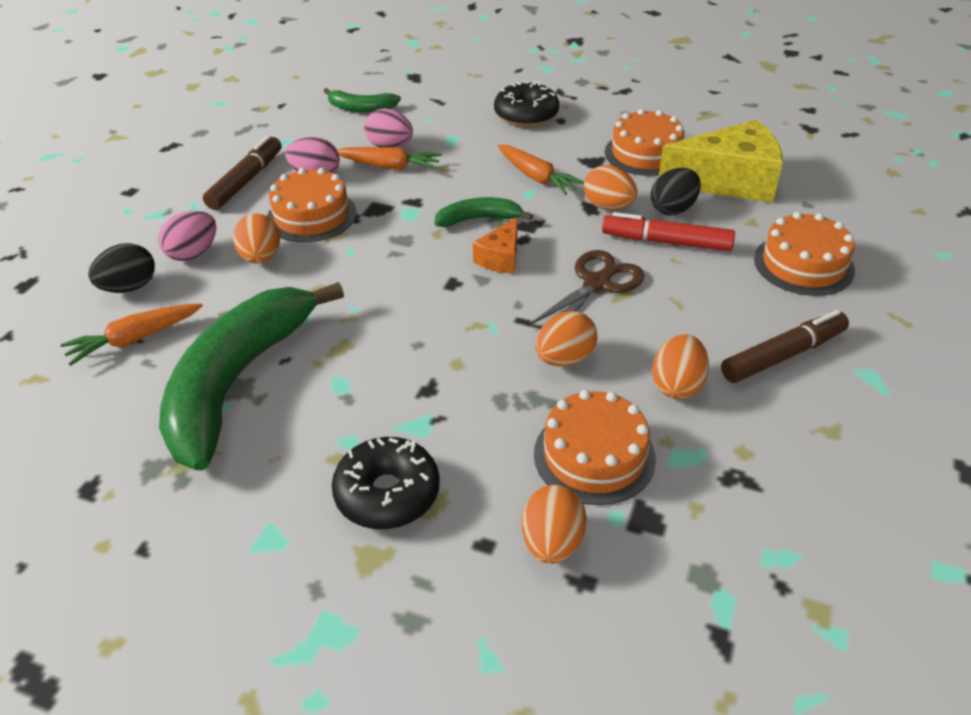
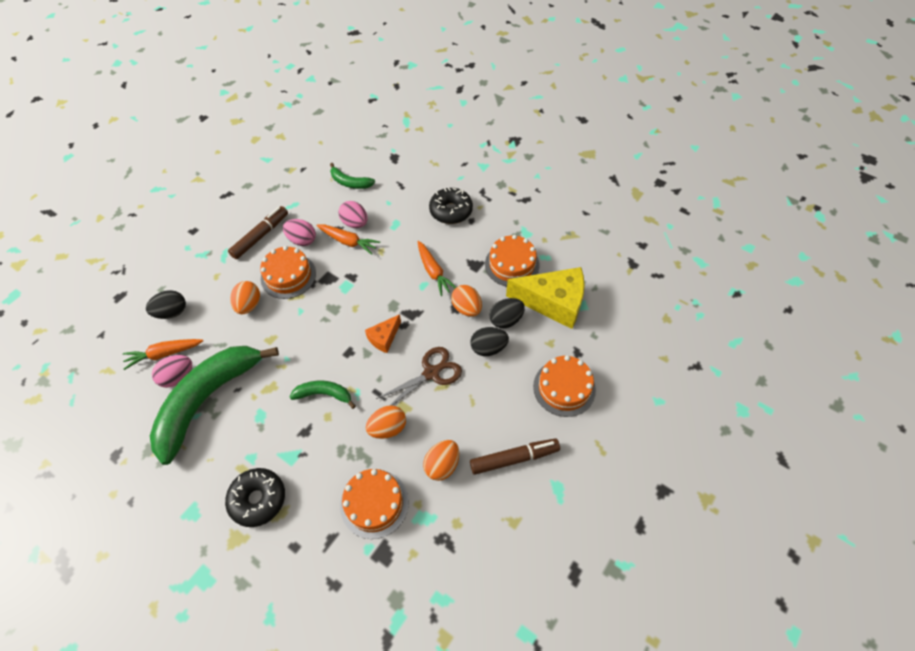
camera: 15 degrees right, 15 degrees up
(193, 253) = (213, 293): pink egg -> pink egg (178, 377)
(479, 219) = (384, 301): green banana -> green banana (324, 394)
(552, 542) = (328, 555): orange egg -> none
(666, 242) = (488, 348): red marker -> black egg

